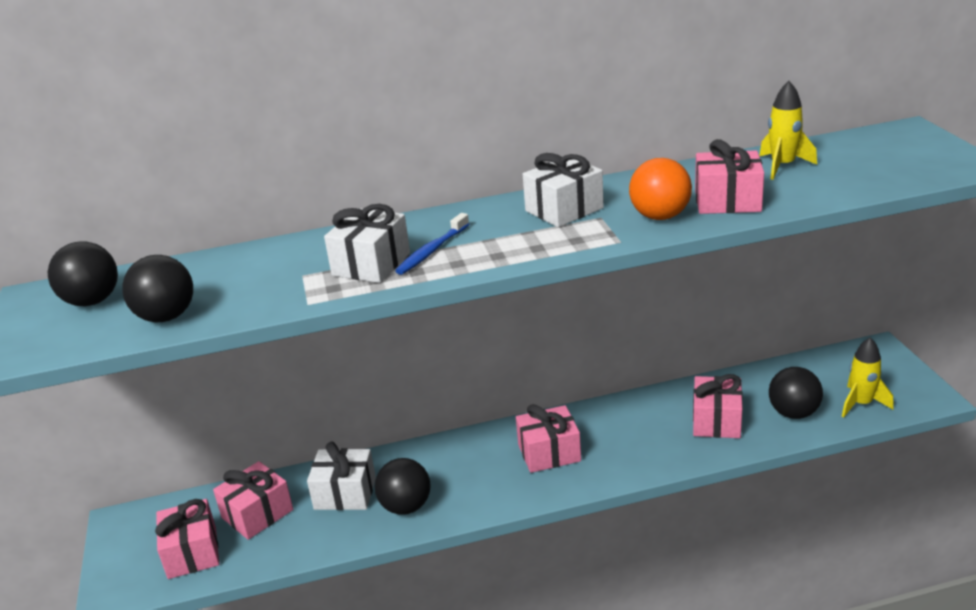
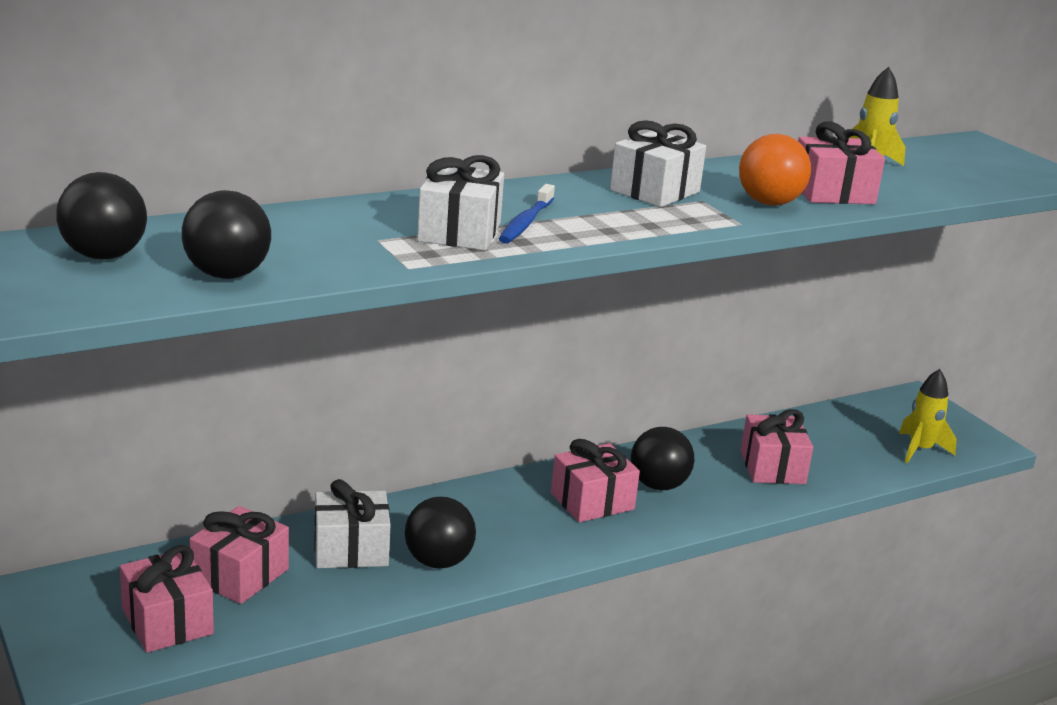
camera: 20 degrees left, 5 degrees down
(793, 413) = (853, 459): black ball -> black ball (658, 485)

